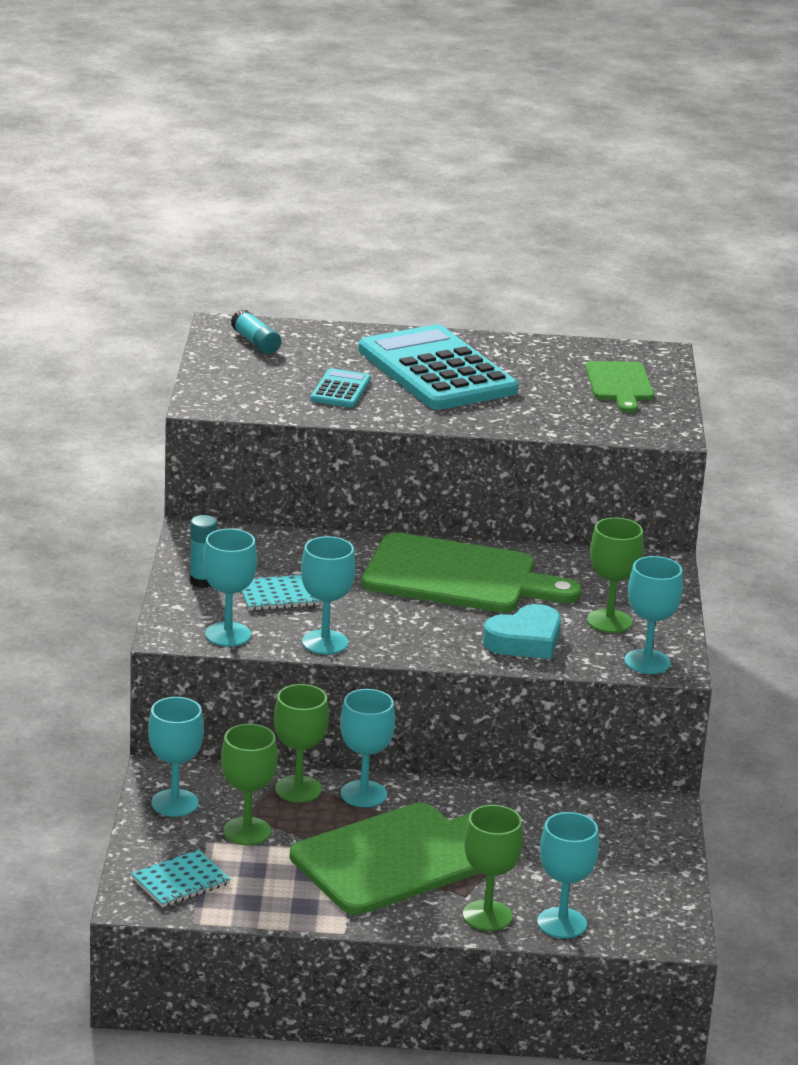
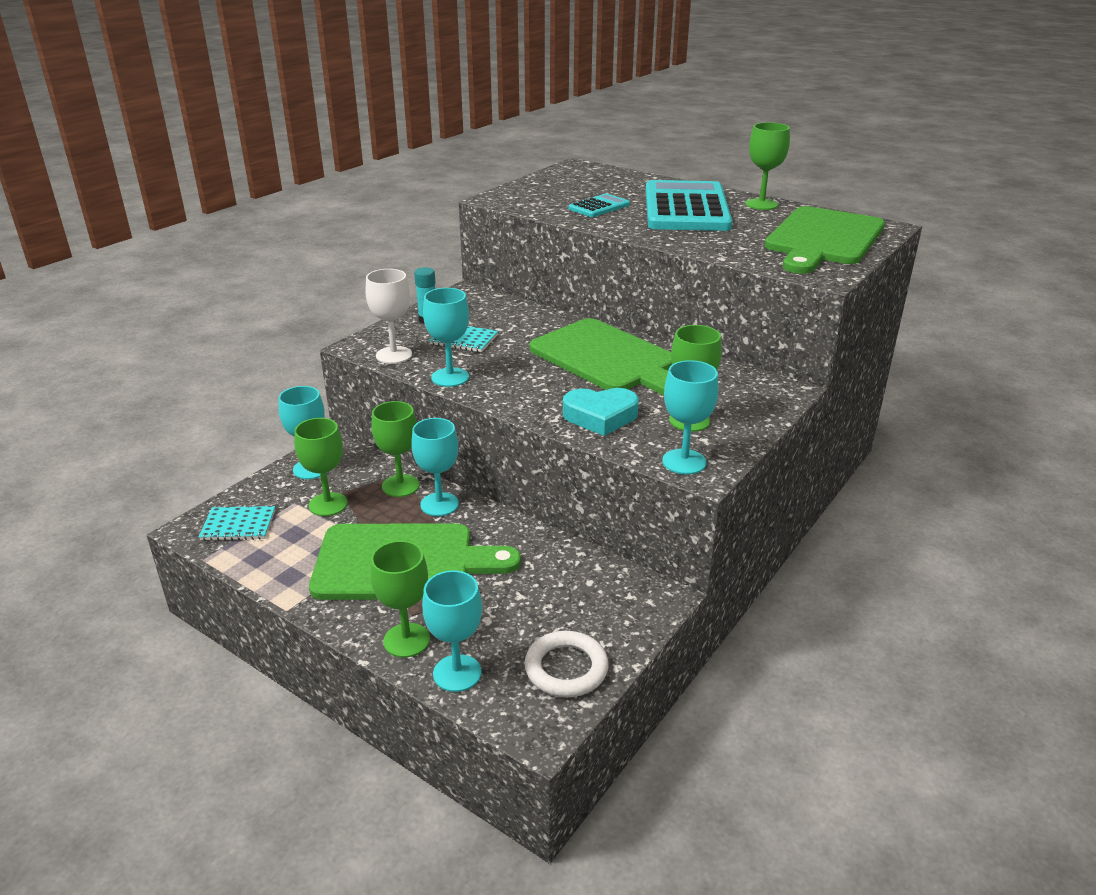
camera: 35 degrees right, 5 degrees up
(228, 634) = (394, 355): turquoise goblet -> white goblet
(255, 342) = (582, 176): turquoise glue stick -> none
(507, 347) = (761, 204): none -> green goblet
(620, 384) = (823, 239): green cutting board -> green cutting board, size x1.81
(646, 888) = (566, 668): none -> white ring

